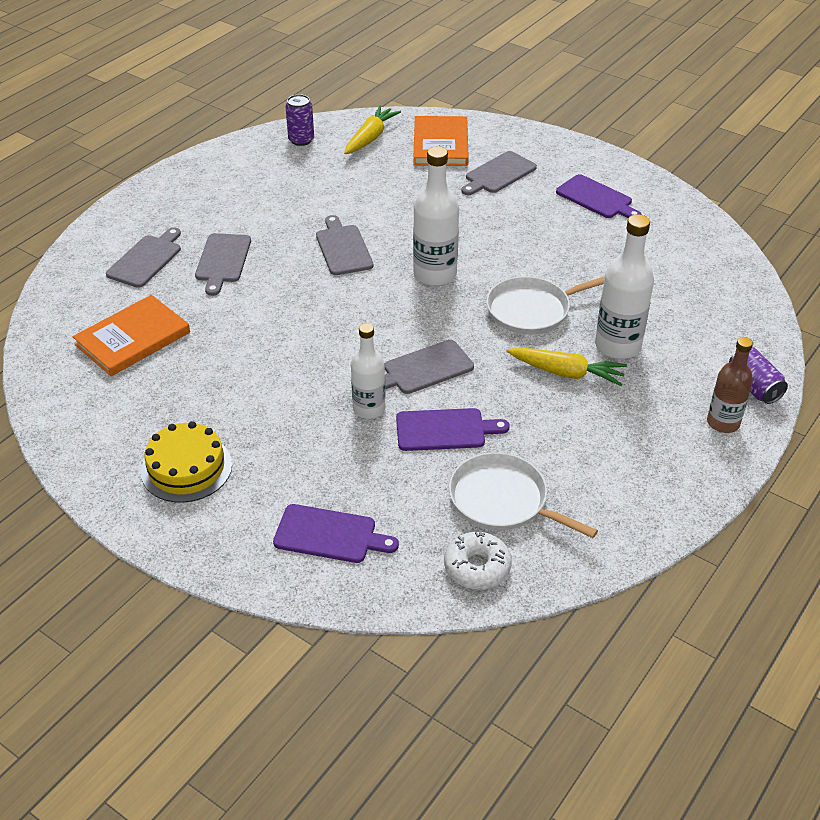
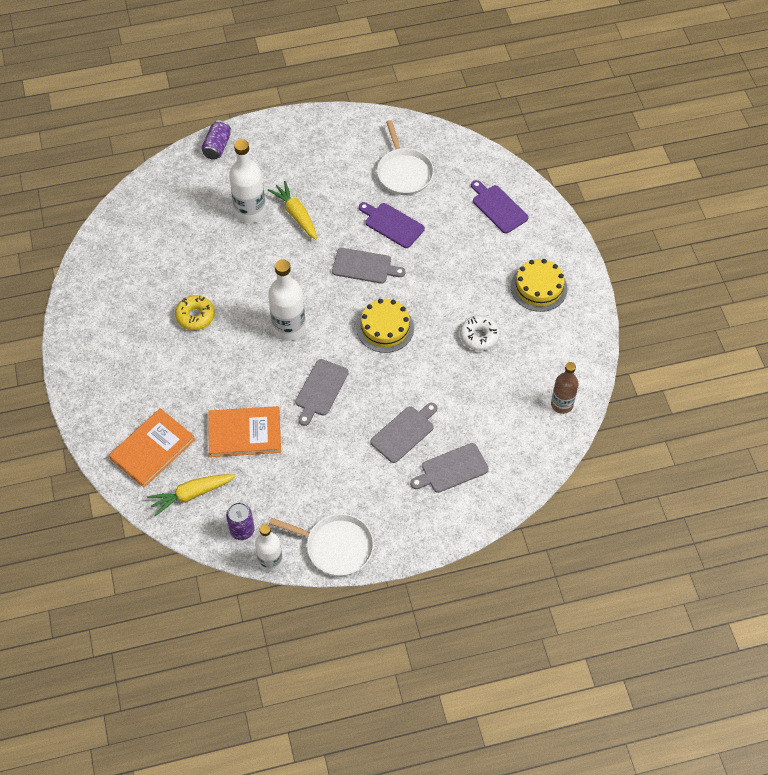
camera: 140 degrees left, 15 degrees up
(132, 338) = (507, 400): orange book -> orange book (245, 433)
(335, 327) = (385, 328): none -> yellow cake
(369, 409) = (417, 261): white bottle -> white bottle (270, 561)
(477, 567) = (447, 152): white donut -> white donut (479, 336)
(498, 174) = (151, 388): grey cutting board -> none
(532, 310) = (265, 264): white pan -> white pan (336, 546)
(537, 236) = (195, 316): none -> yellow donut
(596, 198) = (121, 321): purple cutting board -> none
(723, 423) = (258, 140): brown bottle -> brown bottle (562, 404)

